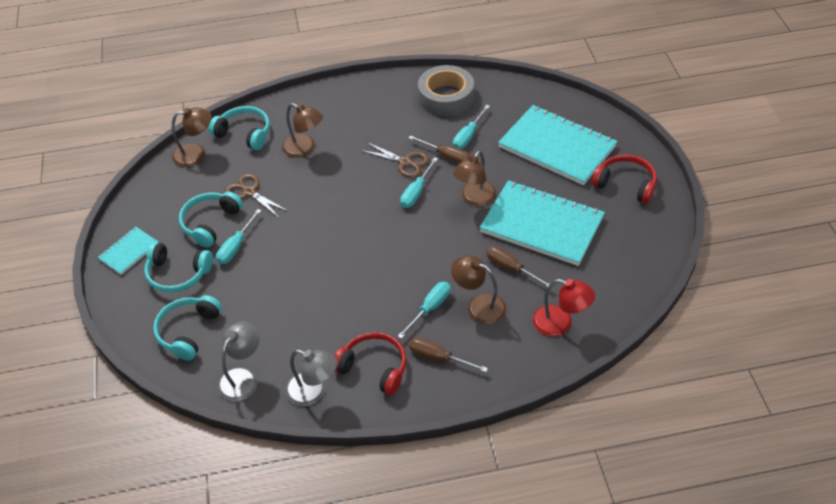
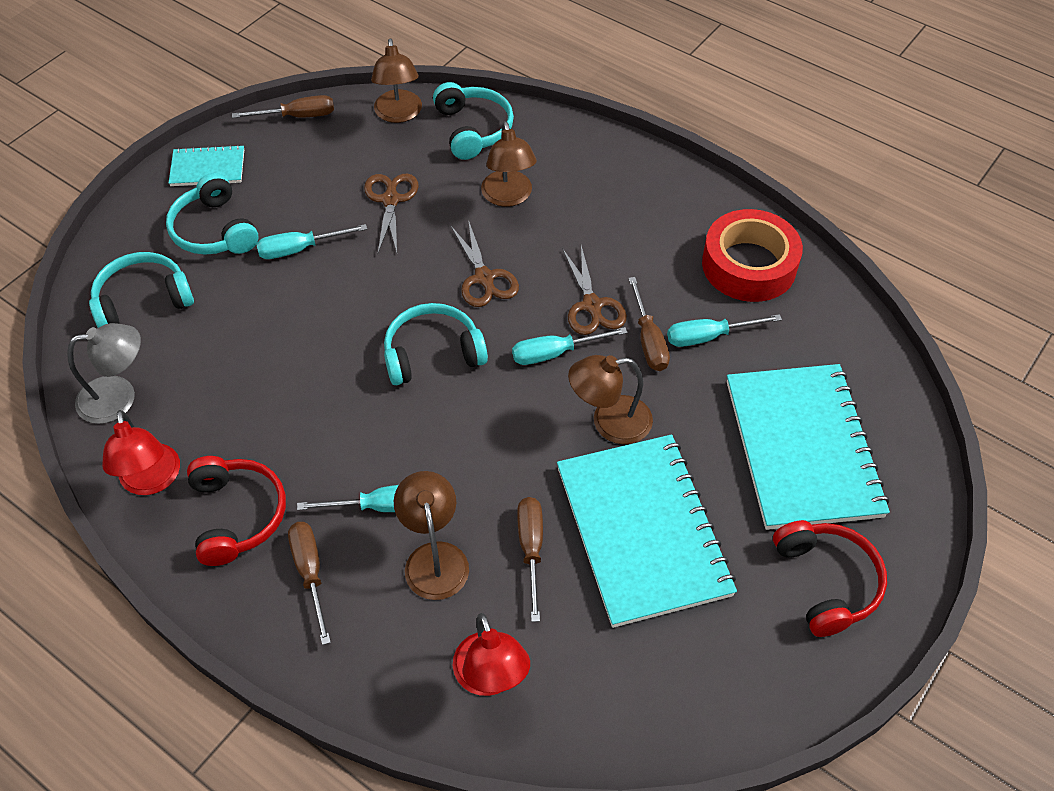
camera: 45 degrees right, 5 degrees up
(142, 193) = (297, 116): none -> brown screwdriver
(196, 154) = (399, 114): brown lamp -> brown lamp turned 45 degrees clockwise
(210, 223) = (312, 201): turquoise headphones -> turquoise headphones (432, 353)
(313, 392) = (151, 481): grey lamp -> red lamp
(343, 189) = (484, 278): none -> brown scissors
(446, 97) = (749, 265): grey tape -> red tape

